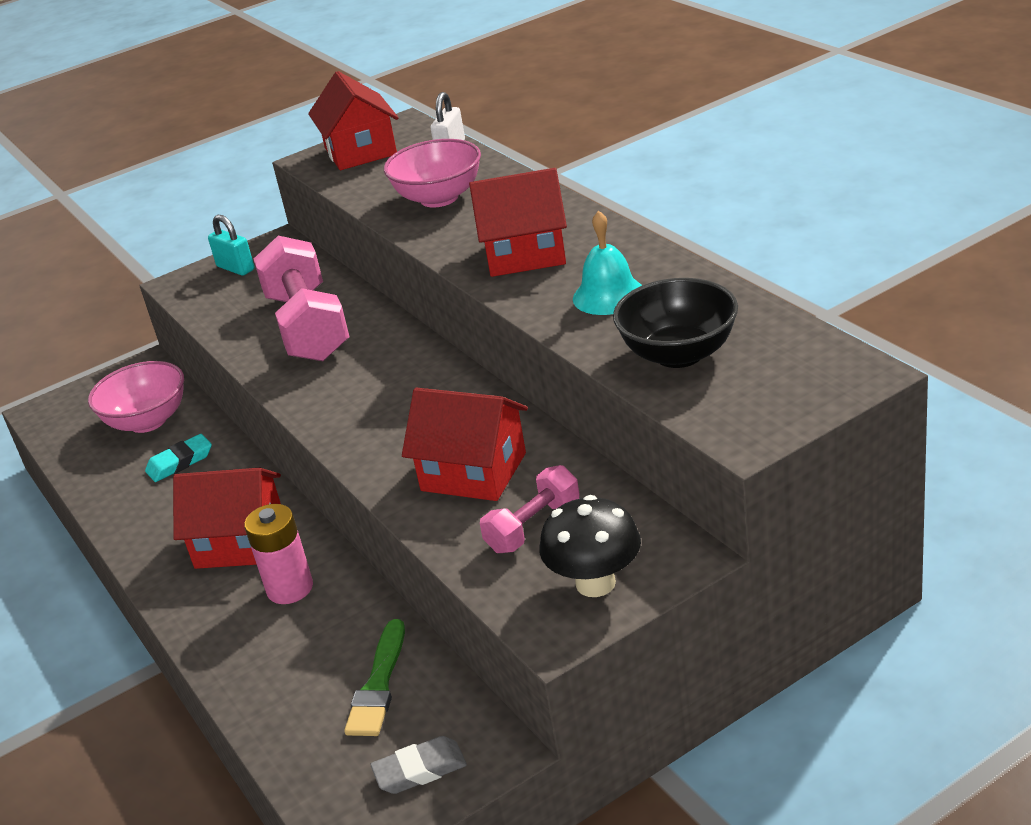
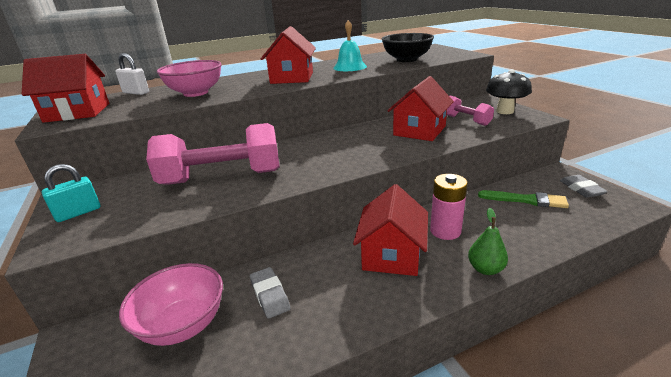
camera: 85 degrees left, 5 degrees down
(180, 462) = (270, 295): turquoise eraser -> grey eraser
(199, 629) = (485, 269): none -> green pear

